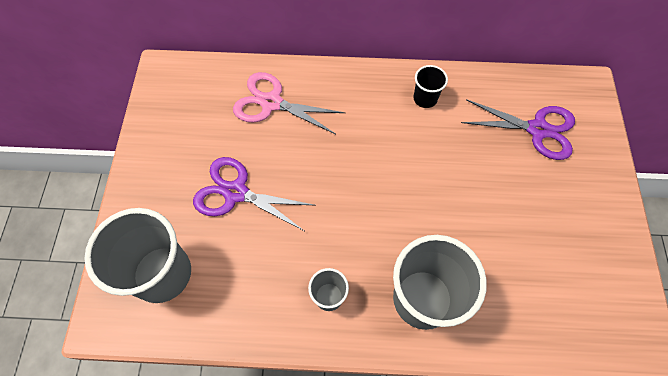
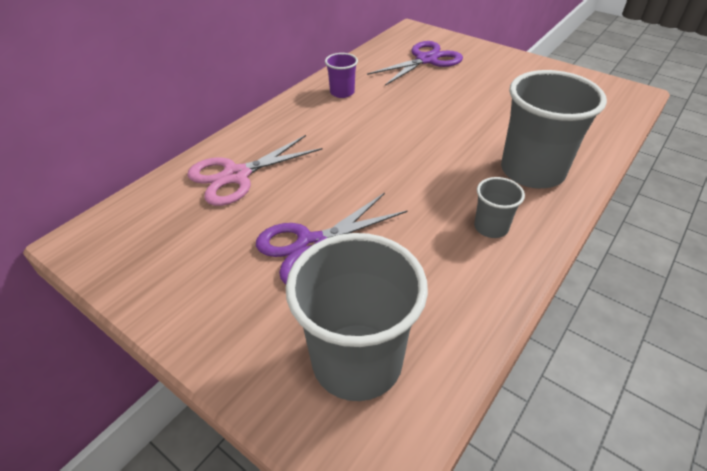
camera: 55 degrees left, 20 degrees down
(425, 98) = (342, 92): black cup -> purple cup

